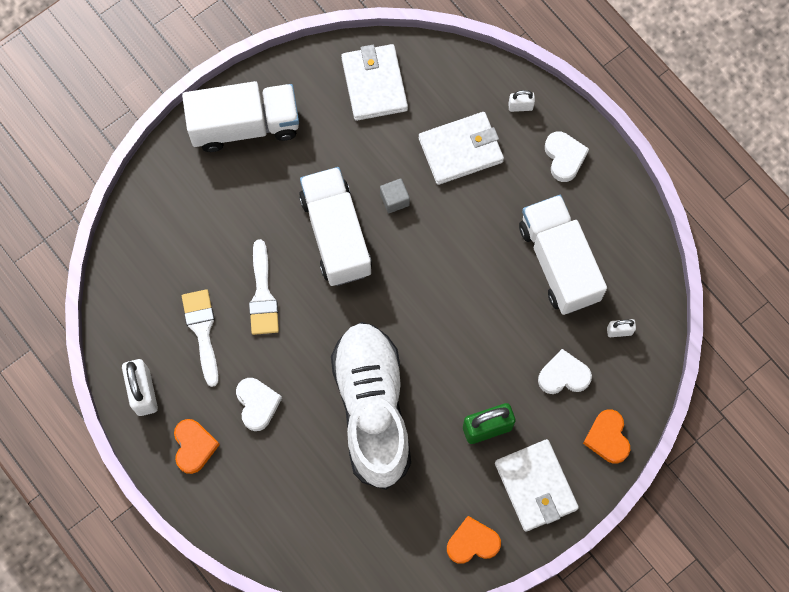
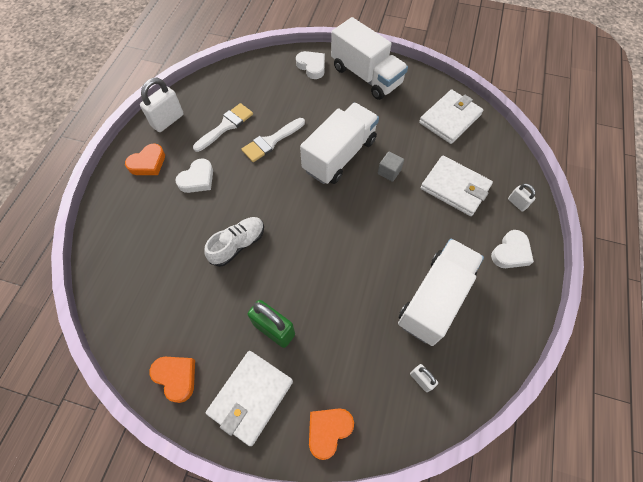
camera: 55 degrees right, 10 degrees down
(372, 408) = (238, 245): white shoe -> white shoe, size x0.48
(563, 375) = (354, 359): white heart -> white heart (312, 67)

